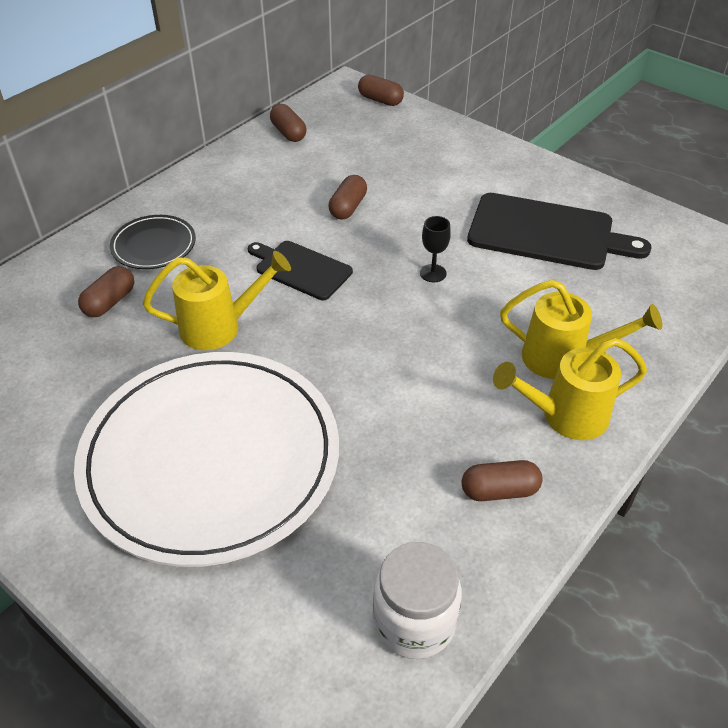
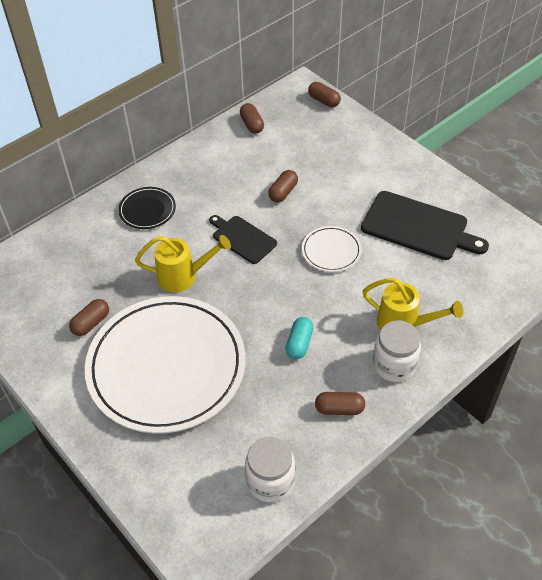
camera: 10 degrees right, 5 degrees up
(110, 302) = (115, 250): brown capsule -> brown capsule (91, 323)
(414, 402) = (299, 343): none -> turquoise capsule
(433, 273) = (331, 251): black goblet -> white plate
(565, 416) = (394, 365): yellow watering can -> white jar

